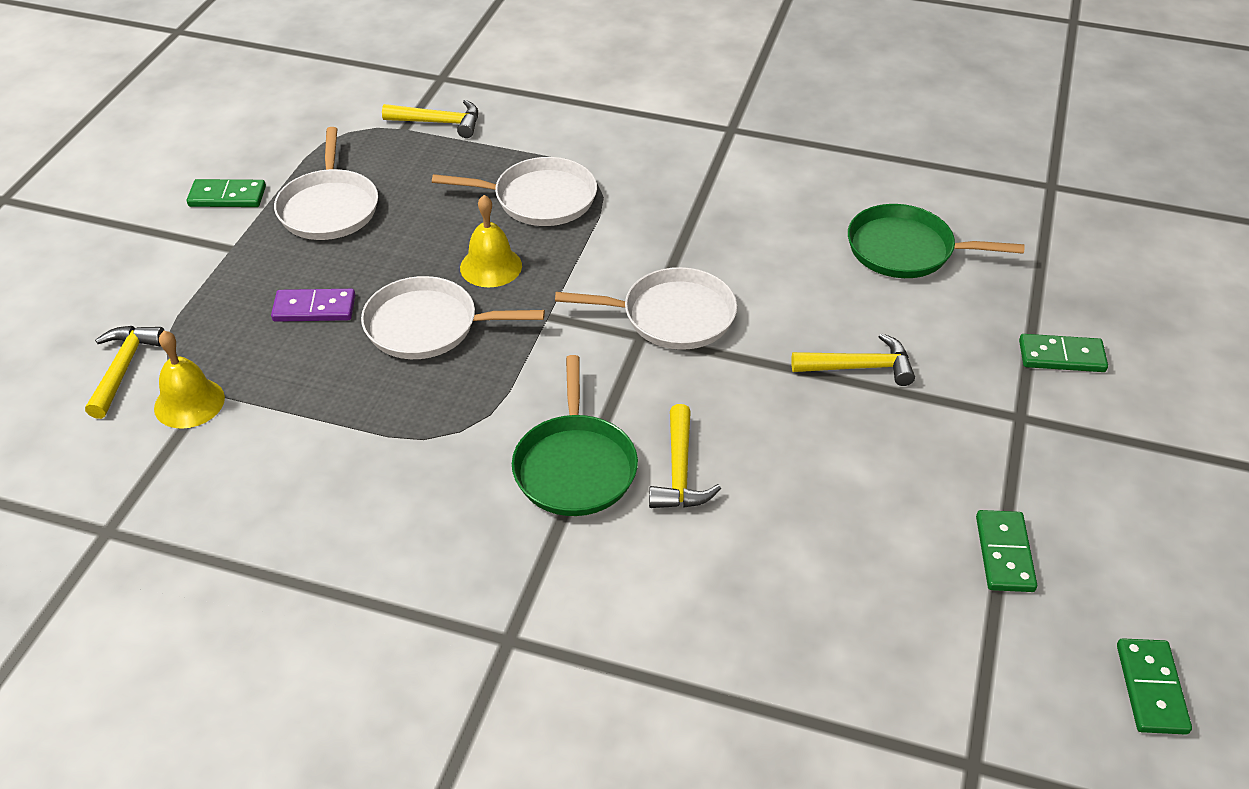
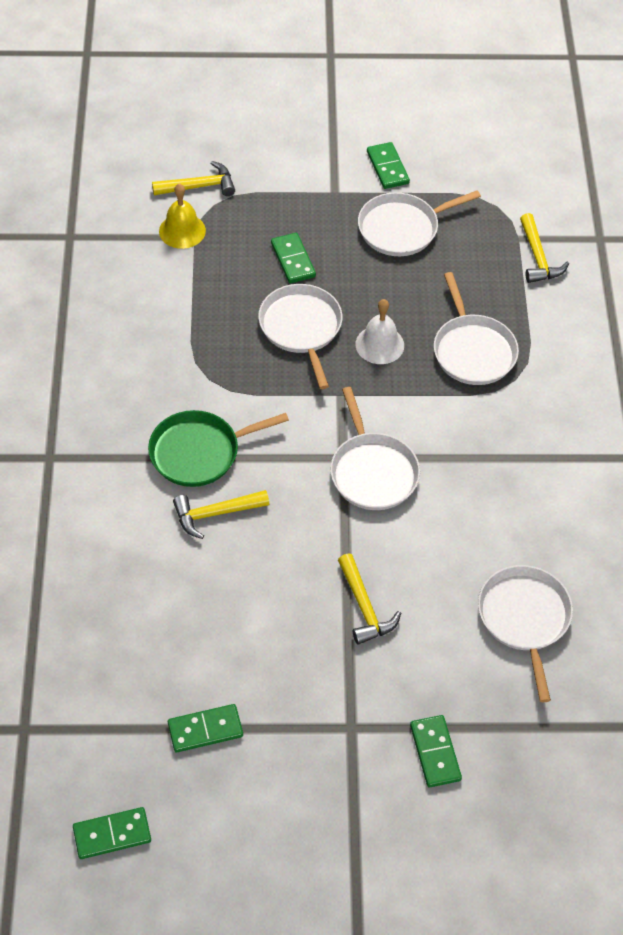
camera: 70 degrees right, 10 degrees up
(314, 308) = (293, 260): purple domino -> green domino
(491, 266) = (379, 344): yellow bell -> white bell
(906, 250) = (524, 619): green pan -> white pan

